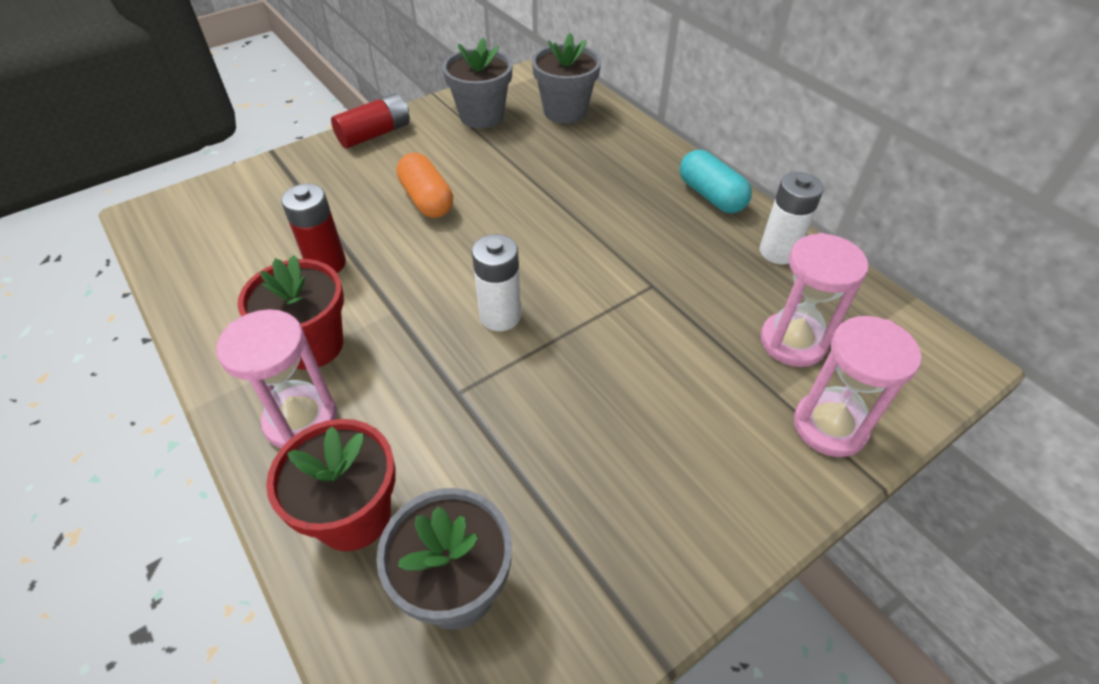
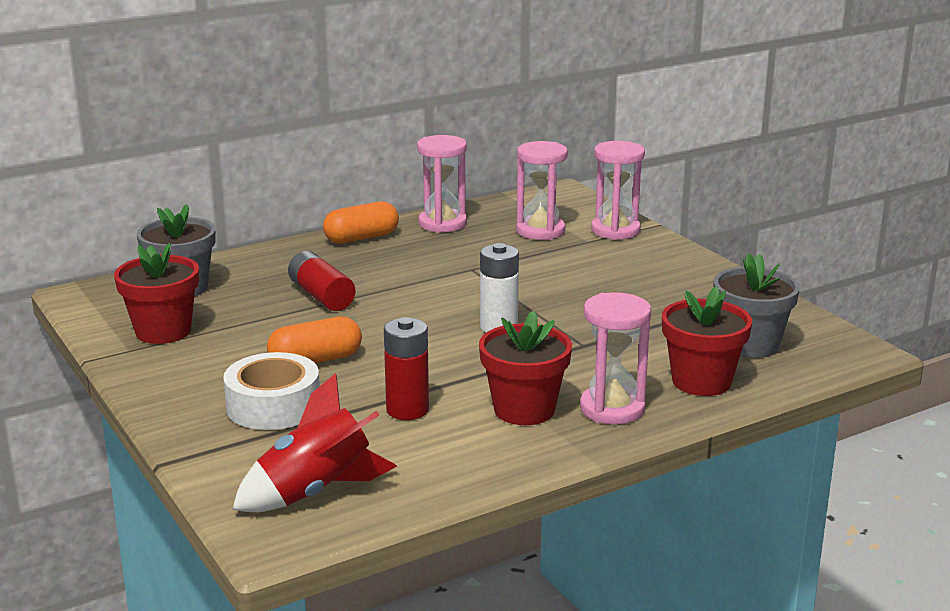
camera: 85 degrees left, 25 degrees down
(206, 226) = (315, 492): none -> red rocket
(347, 188) = (273, 406): none -> white tape
(375, 134) = (164, 394): red battery -> red battery (321, 296)
(481, 116) = (163, 331): grey flower pot -> red flower pot
(711, 196) = (361, 238): turquoise capsule -> orange capsule
(778, 252) = (442, 223): white battery -> pink hourglass

